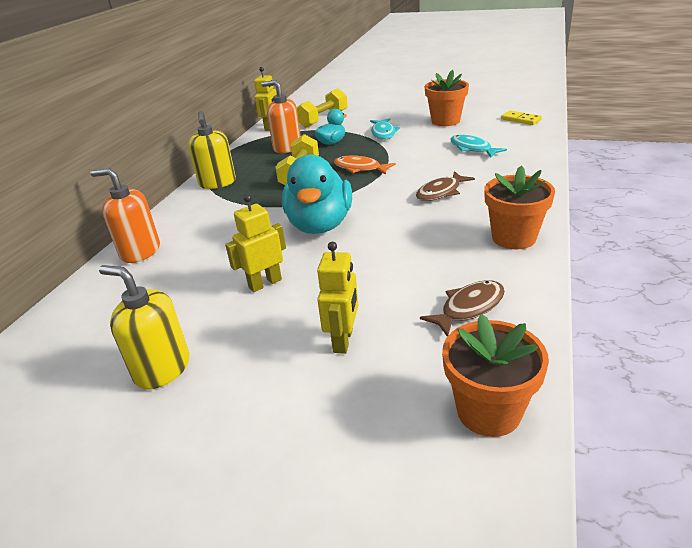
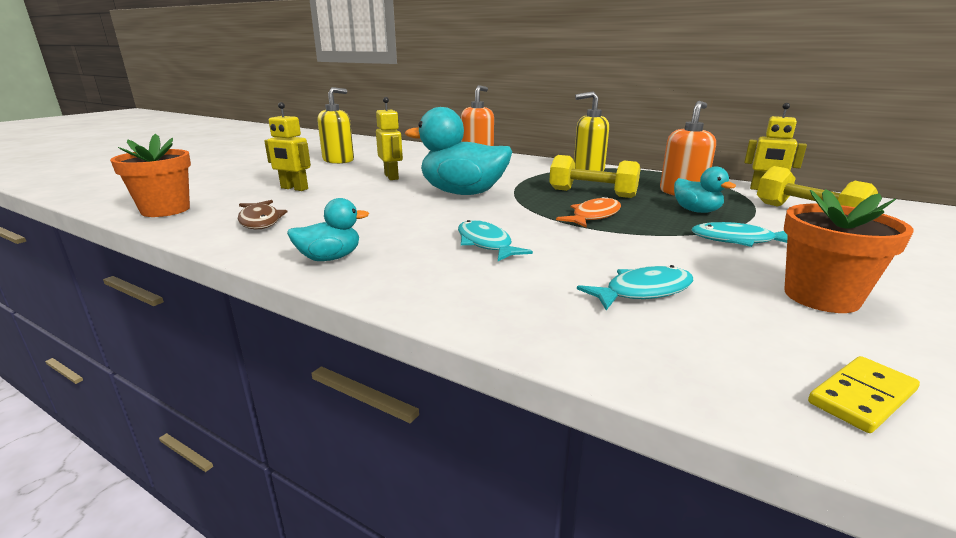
camera: 100 degrees right, 10 degrees down
(441, 192) = (486, 244): brown fish -> turquoise fish
(513, 238) = (330, 258): orange flower pot -> turquoise duck

